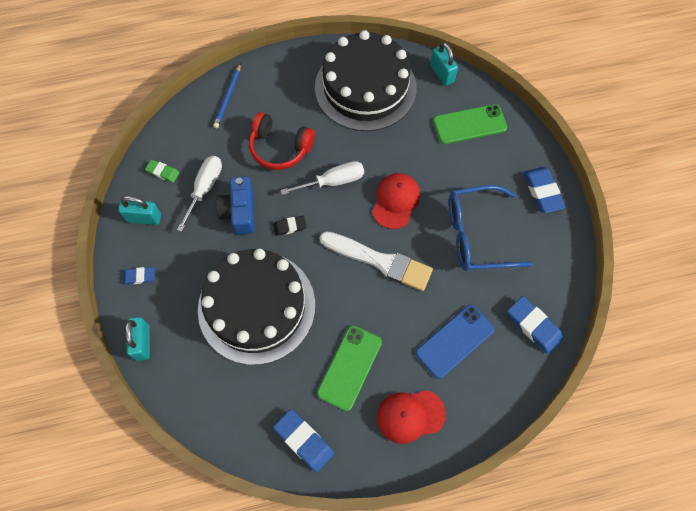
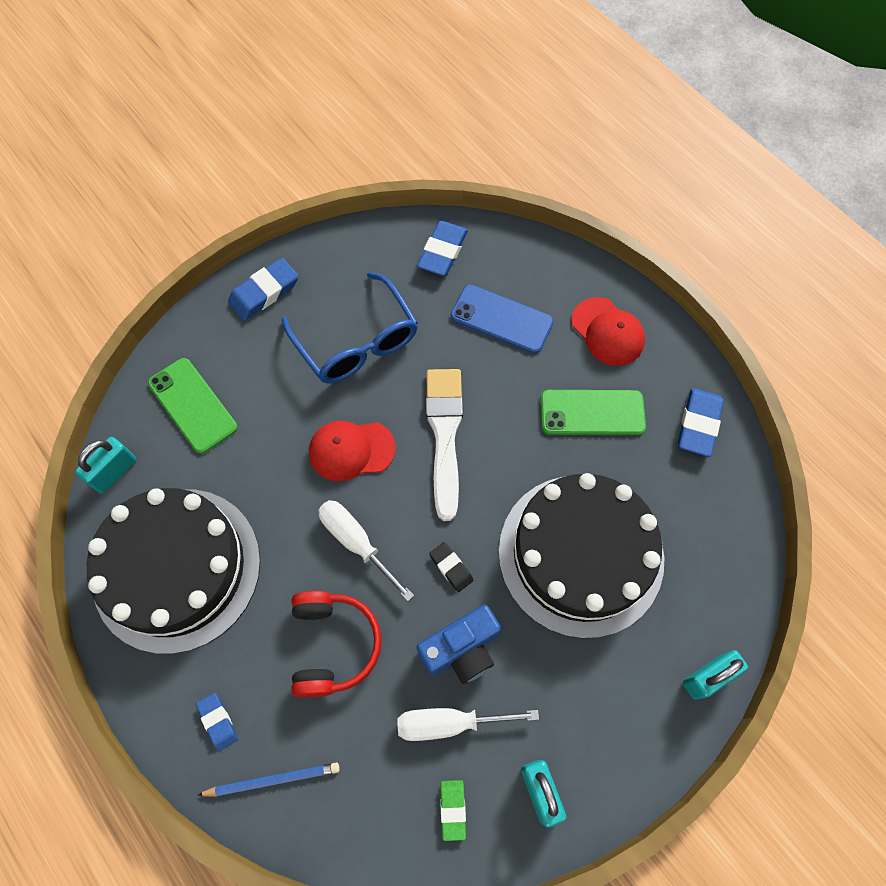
camera: 115 degrees left, 0 degrees up
(139, 277) = (627, 740): blue eraser -> blue eraser (218, 721)

